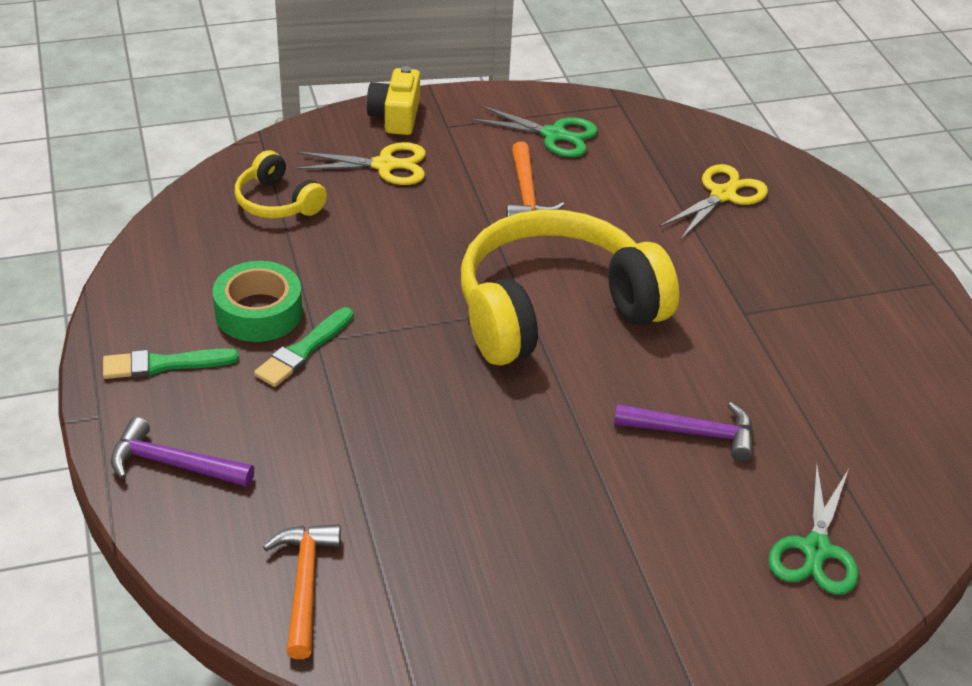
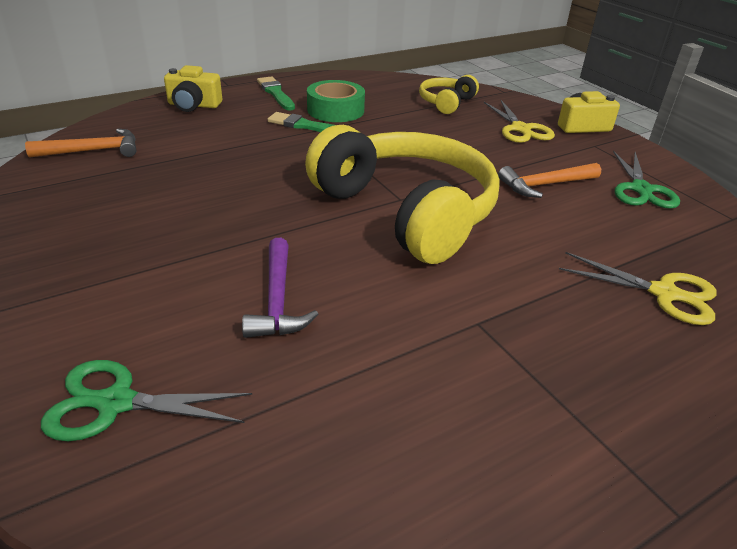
camera: 75 degrees right, 5 degrees down
(173, 464) = (194, 105): purple hammer -> yellow camera

